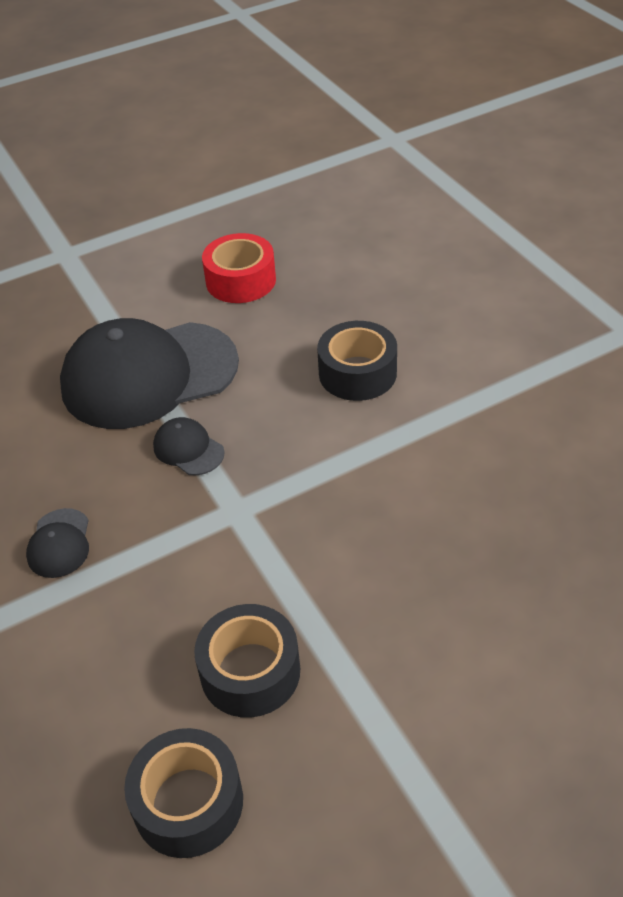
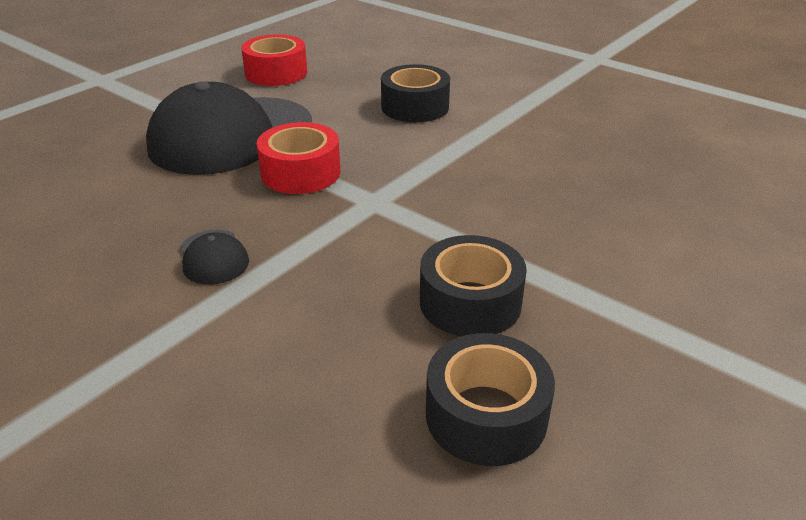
camera: 25 degrees left, 10 degrees down
(188, 449) = (301, 173): black cap -> red tape

